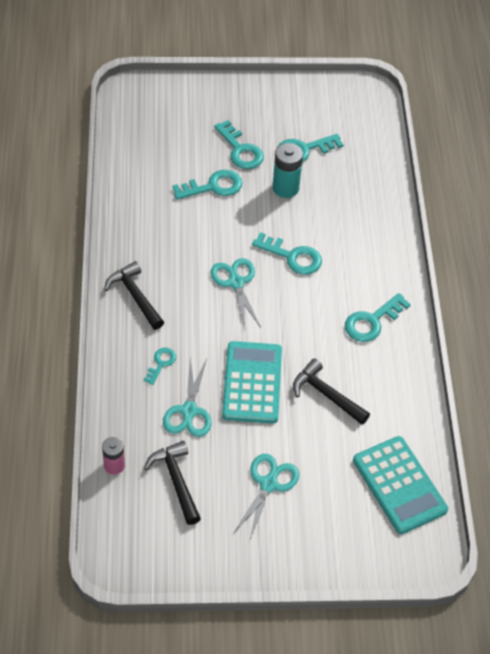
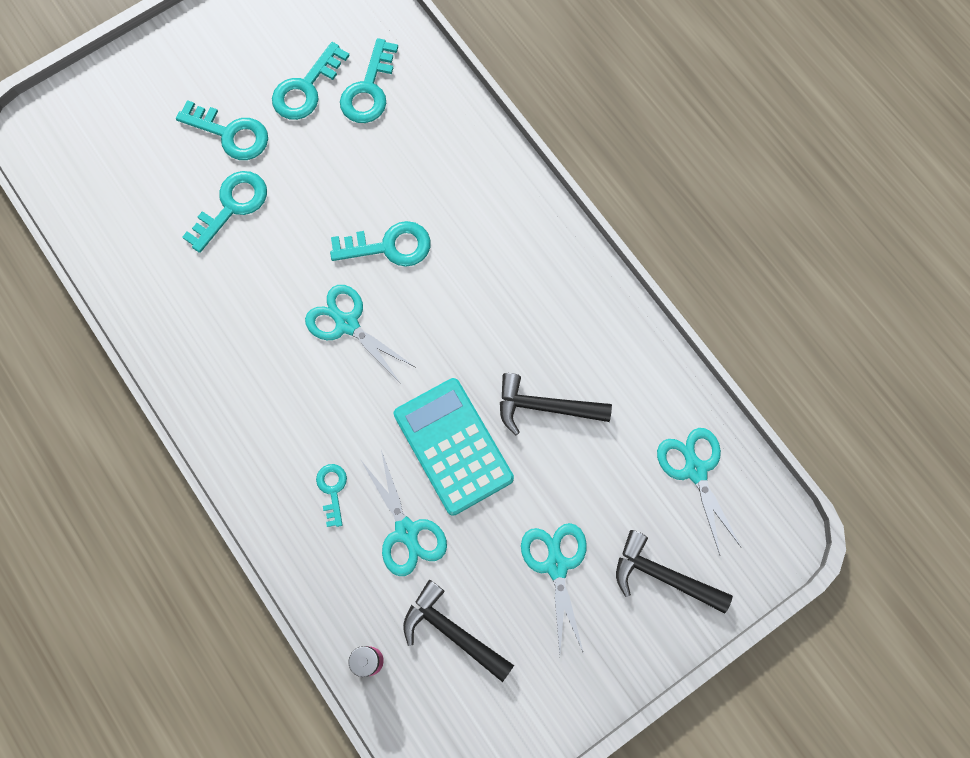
camera: 30 degrees left, 20 degrees up
(135, 296) = (240, 419): black hammer -> black hammer (663, 576)
(285, 188) = (319, 155): turquoise battery -> none
(372, 321) = (534, 277): turquoise key -> turquoise key (368, 90)
(399, 485) = (695, 470): turquoise calculator -> turquoise scissors

